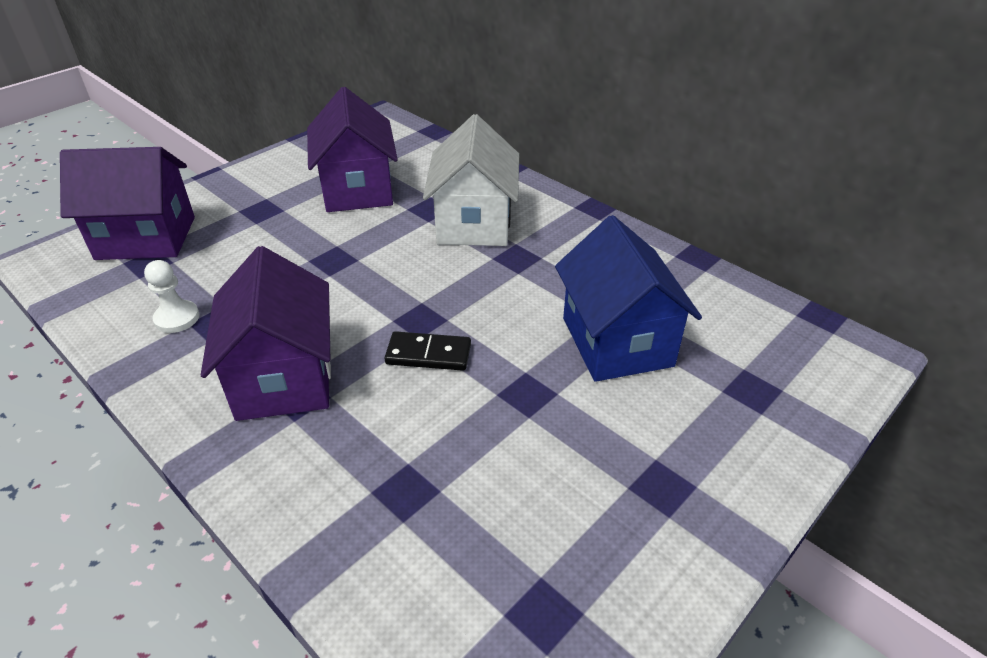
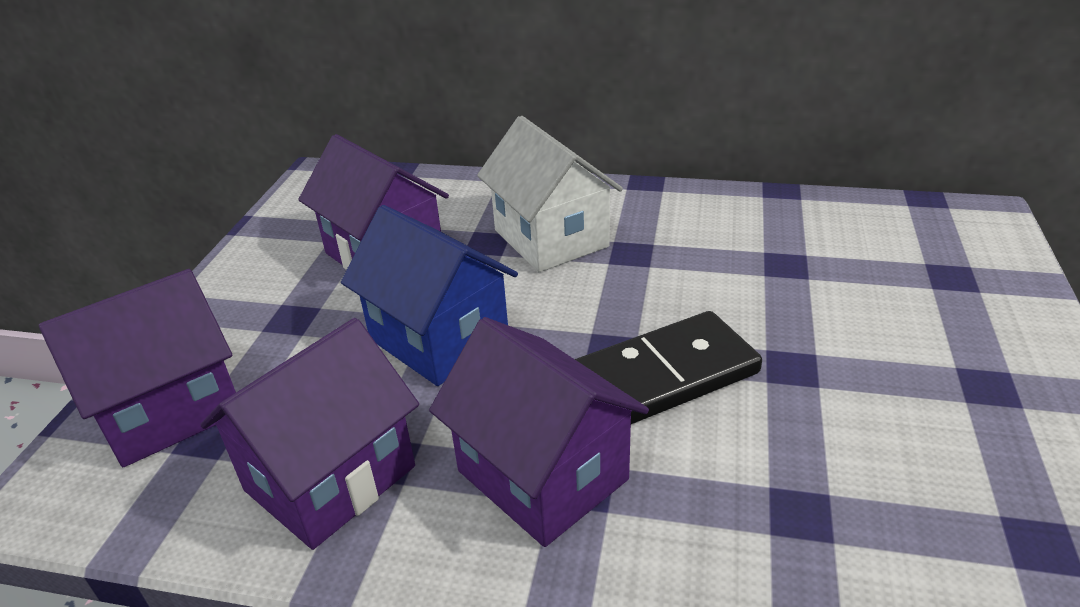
camera: 30 degrees left, 5 degrees down
(177, 318) = (330, 478): white pawn -> purple house
(428, 354) = (661, 377): black domino -> black domino, size x1.86
(617, 342) = (808, 287): blue house -> blue house (439, 338)

